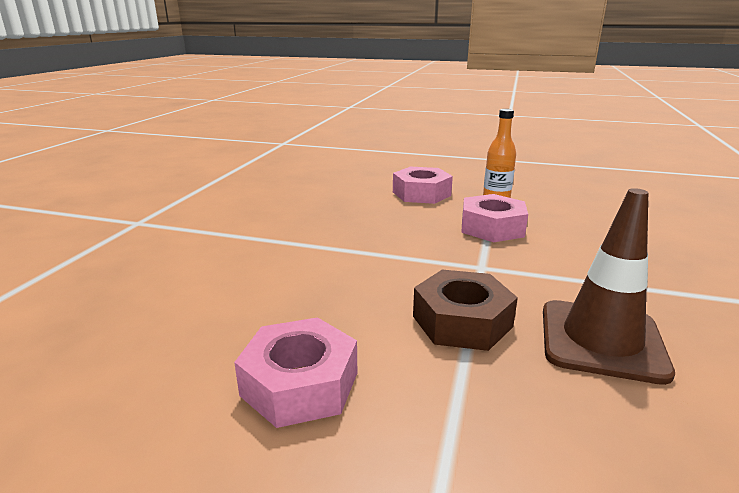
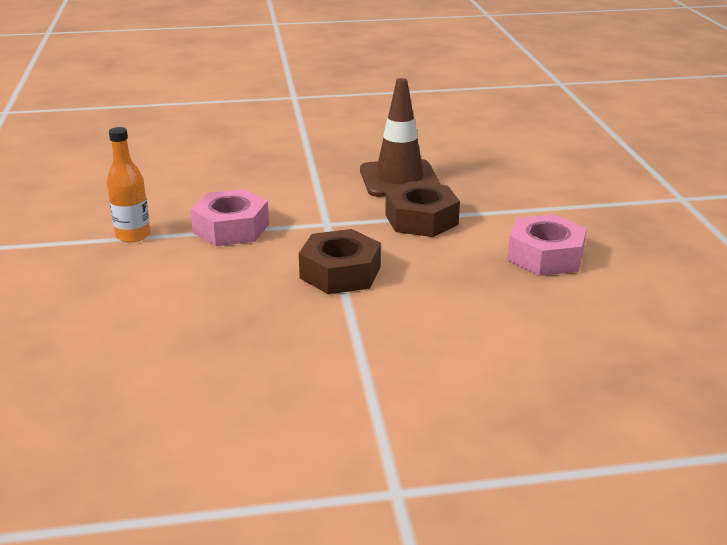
camera: 115 degrees left, 5 degrees up
(378, 253) = (340, 273): none -> brown nut
(421, 193) = (135, 284): pink nut -> none

